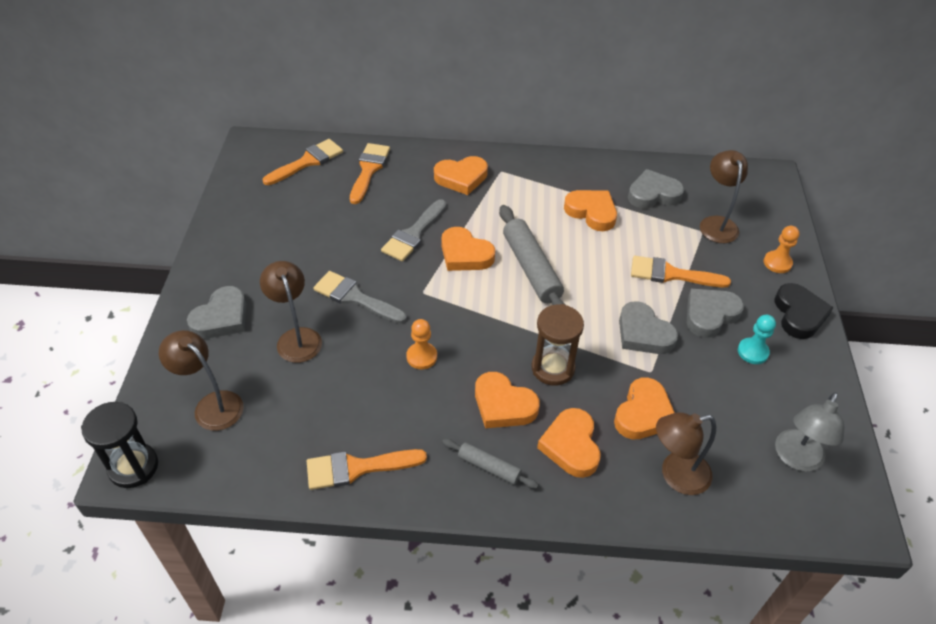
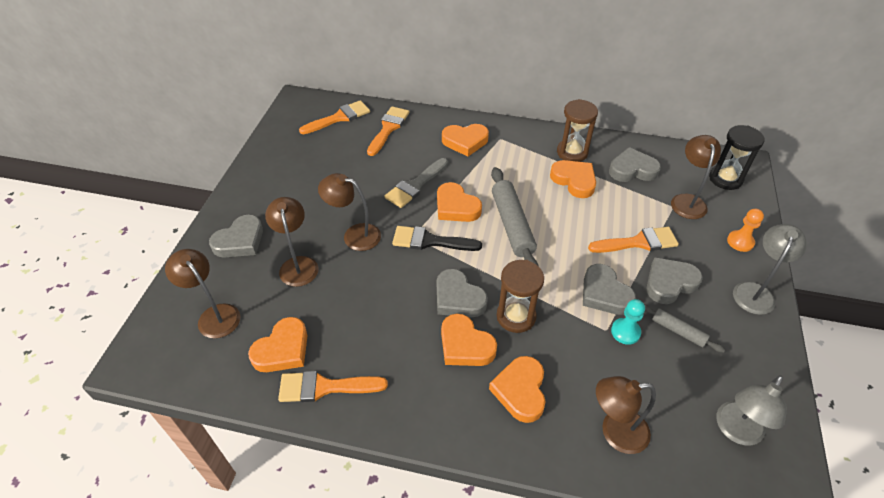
camera: 10 degrees right, 0 degrees up
(133, 467) = (137, 362): black hourglass -> black hourglass (725, 179)
(355, 297) = (354, 235): grey brush -> brown lamp
(421, 357) = (401, 293): orange pawn -> none
(443, 296) = (430, 241): none -> black brush
(486, 355) = (458, 298): none -> grey heart
(489, 467) = (441, 401): grey rolling pin -> grey rolling pin (678, 331)
(584, 180) = (572, 152): none -> brown hourglass
(643, 413) = (593, 369): orange heart -> orange heart (282, 349)
(671, 274) = (638, 242): orange brush -> orange brush turned 150 degrees clockwise
(752, 352) = (706, 322): turquoise pawn -> turquoise pawn (625, 332)
(799, 314) = (755, 292): black heart -> grey lamp

